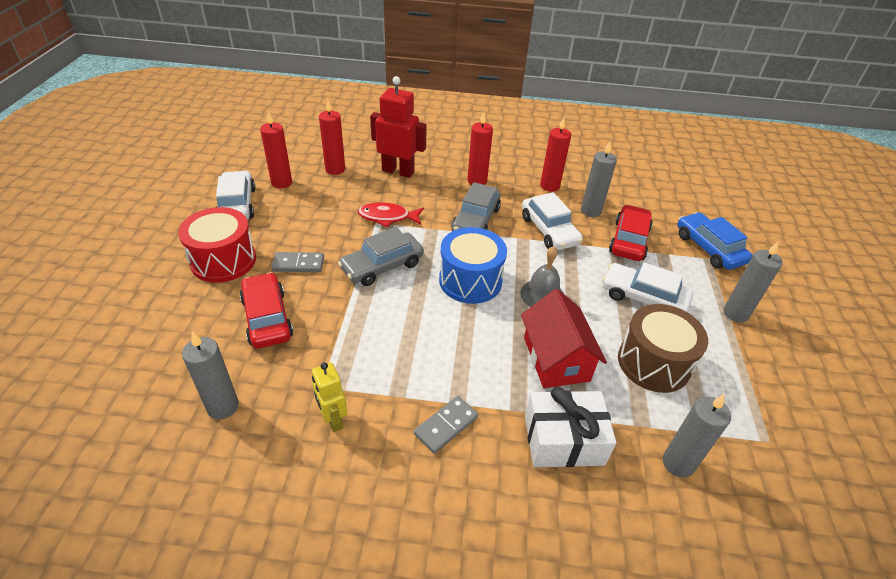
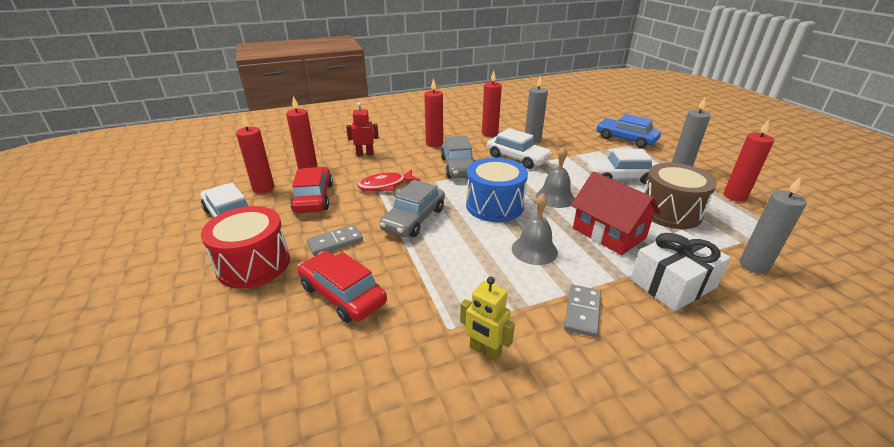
camera: 25 degrees left, 10 degrees down
(223, 407) = (364, 391): grey candle -> none
(398, 171) = (365, 154): red robot -> red robot, size x0.59
(462, 345) = (534, 250): none -> grey bell
(629, 240) = (575, 149): red car -> red car (313, 198)
(761, 376) = (735, 196): none -> red candle

